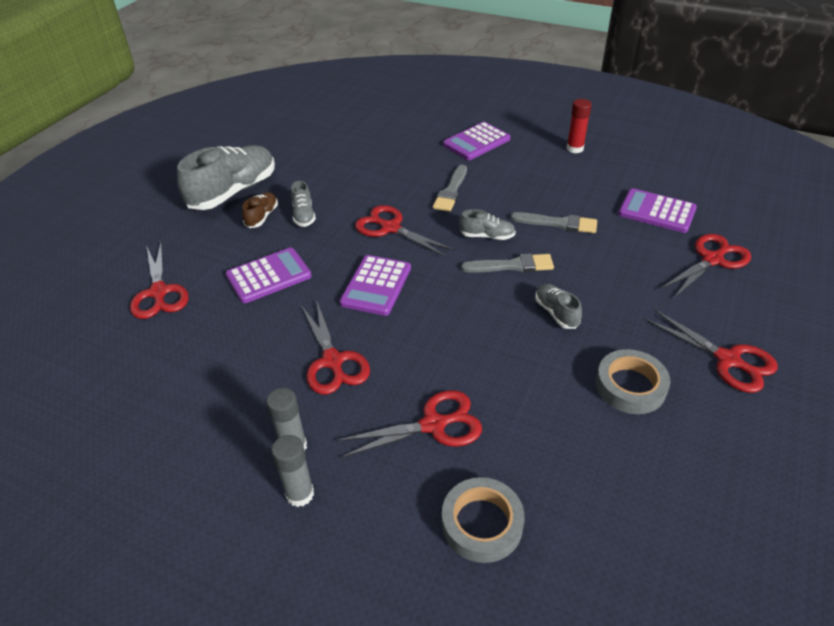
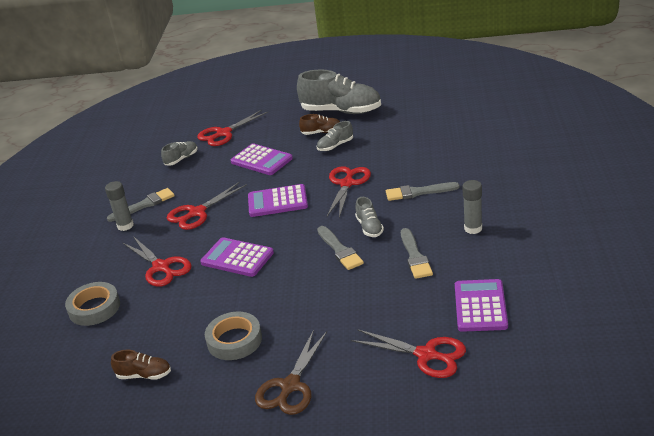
camera: 70 degrees right, 10 degrees down
(258, 414) = (144, 205): none -> grey brush
(300, 494) = (94, 240): grey glue stick -> grey glue stick (473, 228)
(476, 142) = (507, 179): purple calculator -> purple calculator (237, 258)
(556, 313) = (296, 286): grey shoe -> grey shoe (181, 159)
(575, 148) = (550, 233): red glue stick -> none
(662, 489) = (144, 375): none -> brown shoe
(727, 360) = (290, 386): red scissors -> brown scissors

